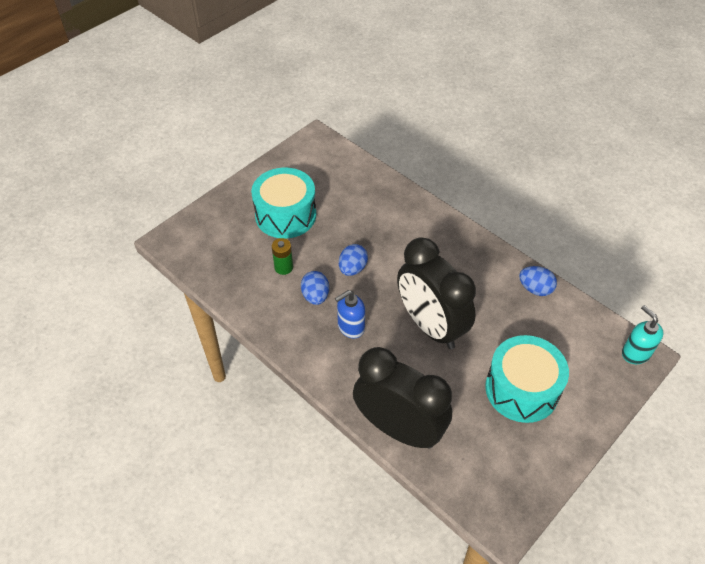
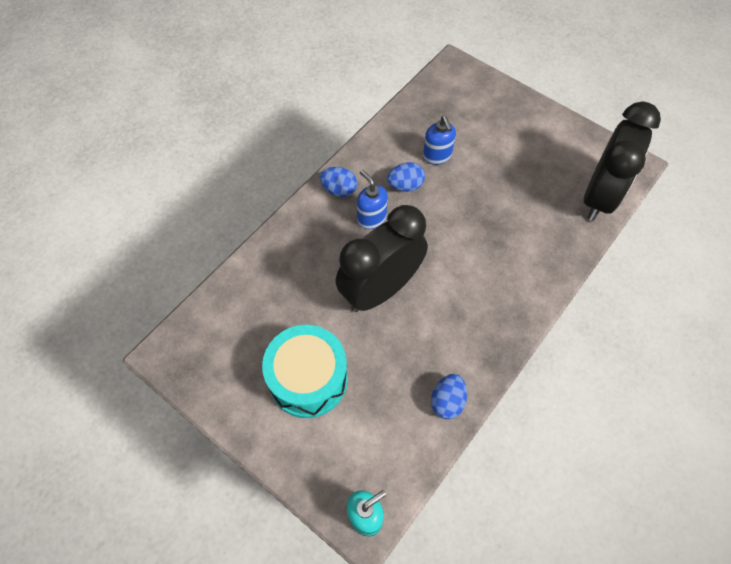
camera: 85 degrees right, 10 degrees up
(283, 267) = (437, 156): green battery -> blue soap dispenser
(285, 215) = (507, 149): turquoise drum -> none
(352, 268) = (446, 214): blue egg -> blue egg (339, 190)
(399, 428) = (260, 265): black clock -> black clock (599, 196)

